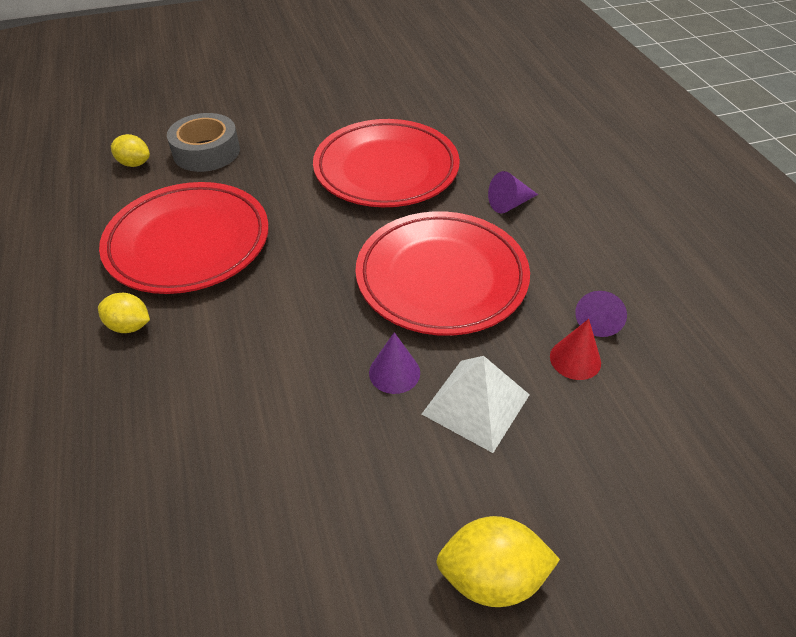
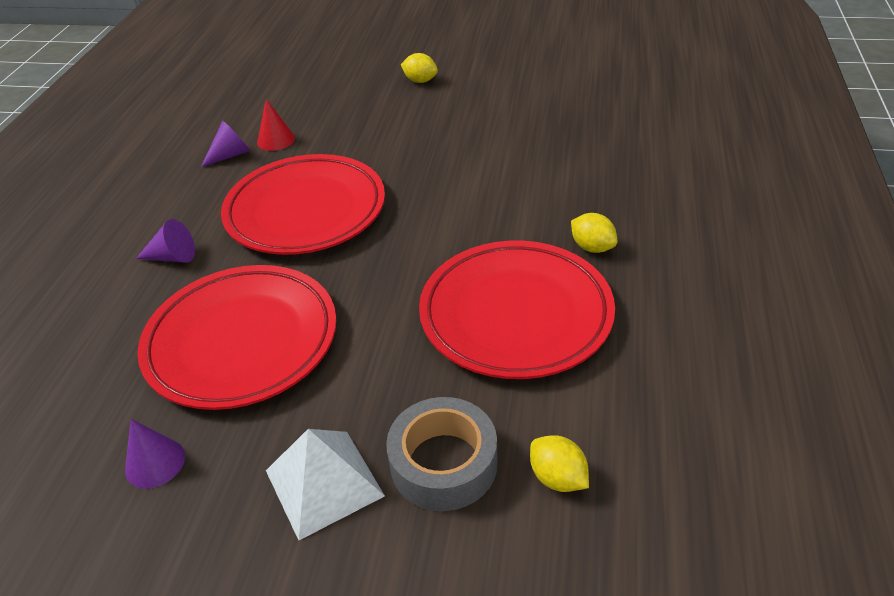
camera: 150 degrees left, 5 degrees down
(394, 372) = (398, 163): purple cone -> purple cone (155, 462)
(476, 404) = (362, 136): white pyramid -> white pyramid (323, 483)
(491, 576) = (420, 81): yellow lemon -> yellow lemon, size x0.65

